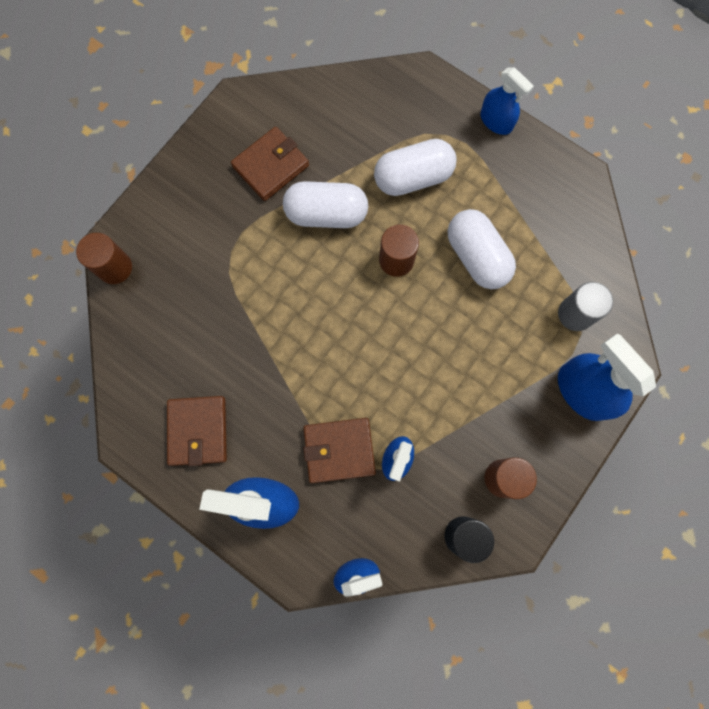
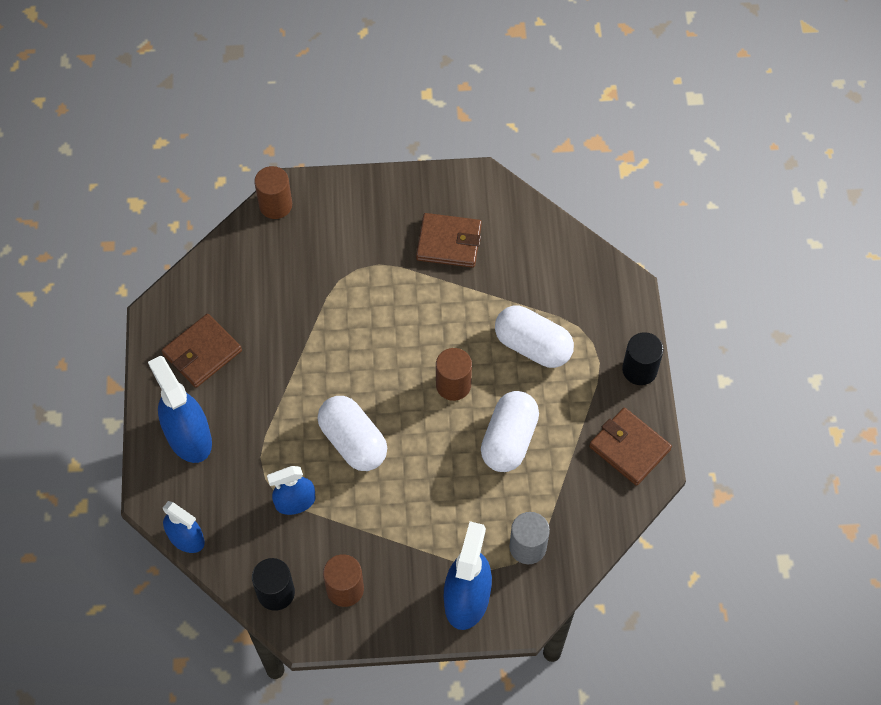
camera: 50 degrees right, 15 degrees down
(326, 214) = (445, 309): white capsule -> white capsule (353, 442)
(339, 450) = (268, 457): brown wallet -> brown wallet (629, 448)
(496, 121) = (639, 370): blue spray bottle -> black cylinder

